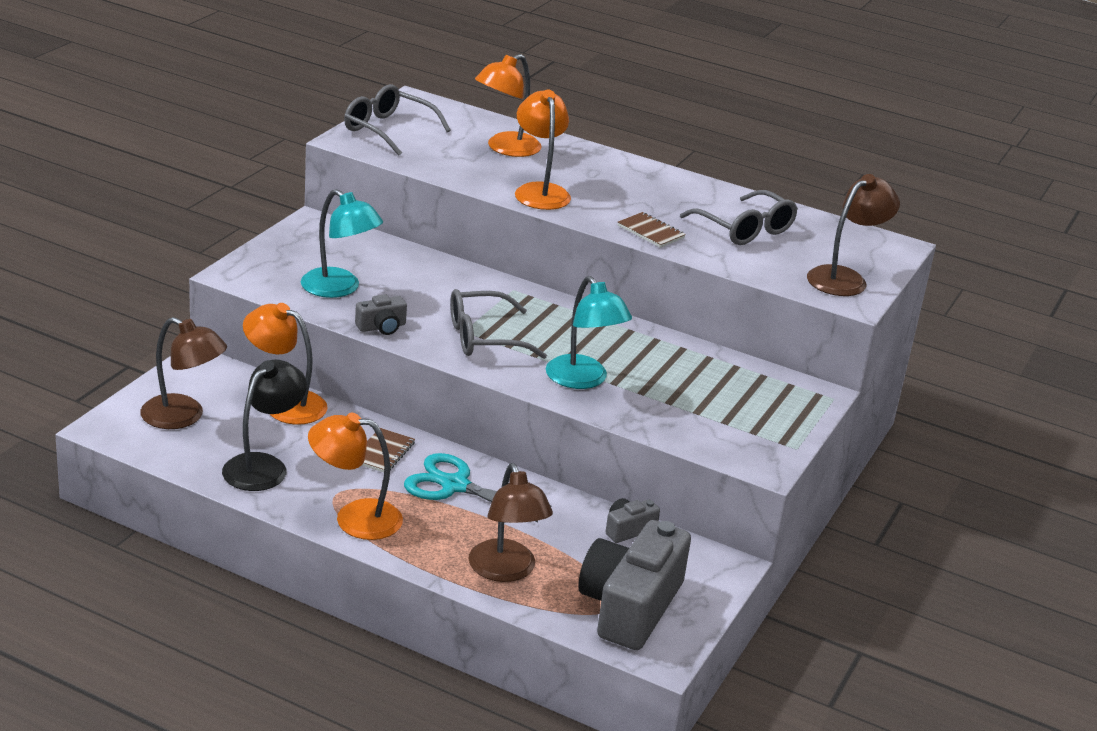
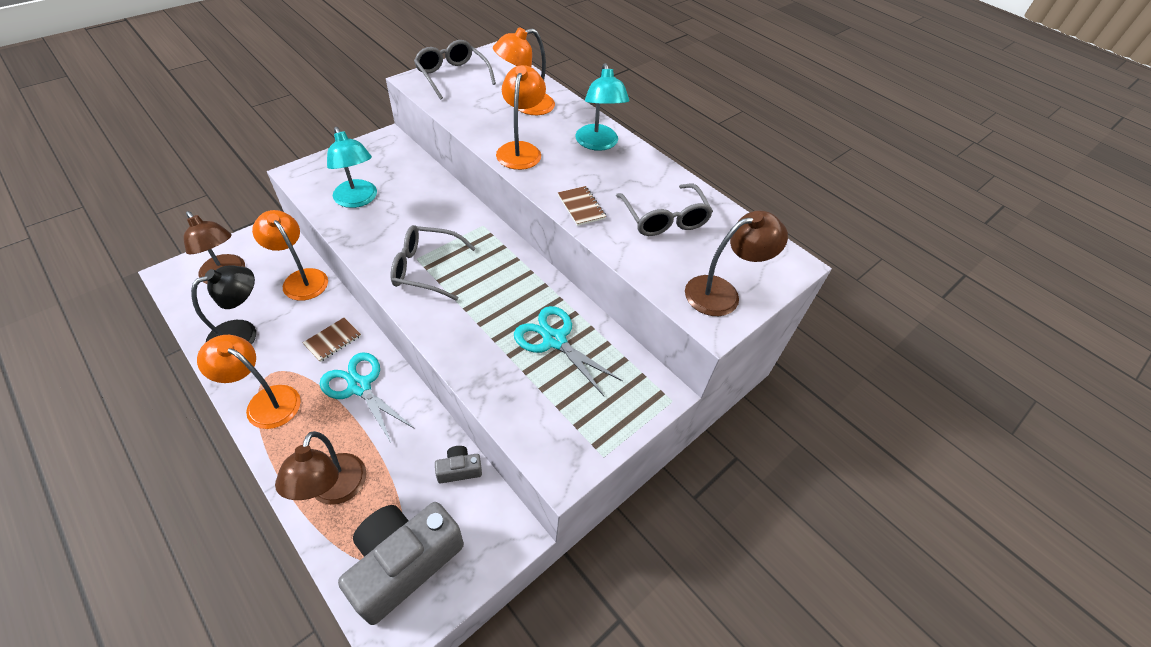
camera: 20 degrees right, 20 degrees up
(382, 327) = (359, 242): grey camera -> none
(583, 380) = (471, 330): turquoise lamp -> turquoise lamp (598, 144)
(679, 373) = (554, 340): none -> turquoise scissors

